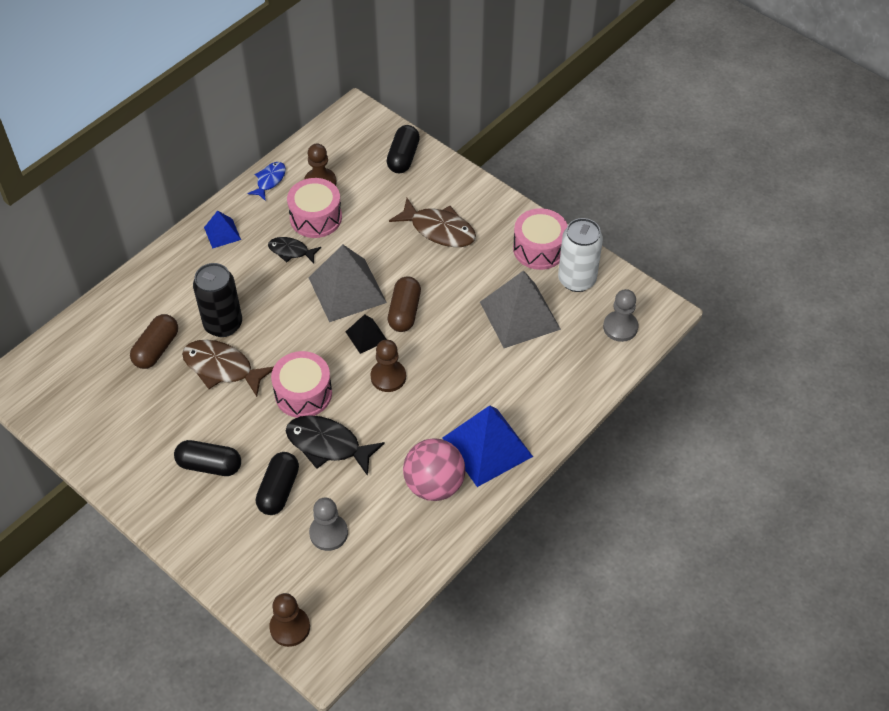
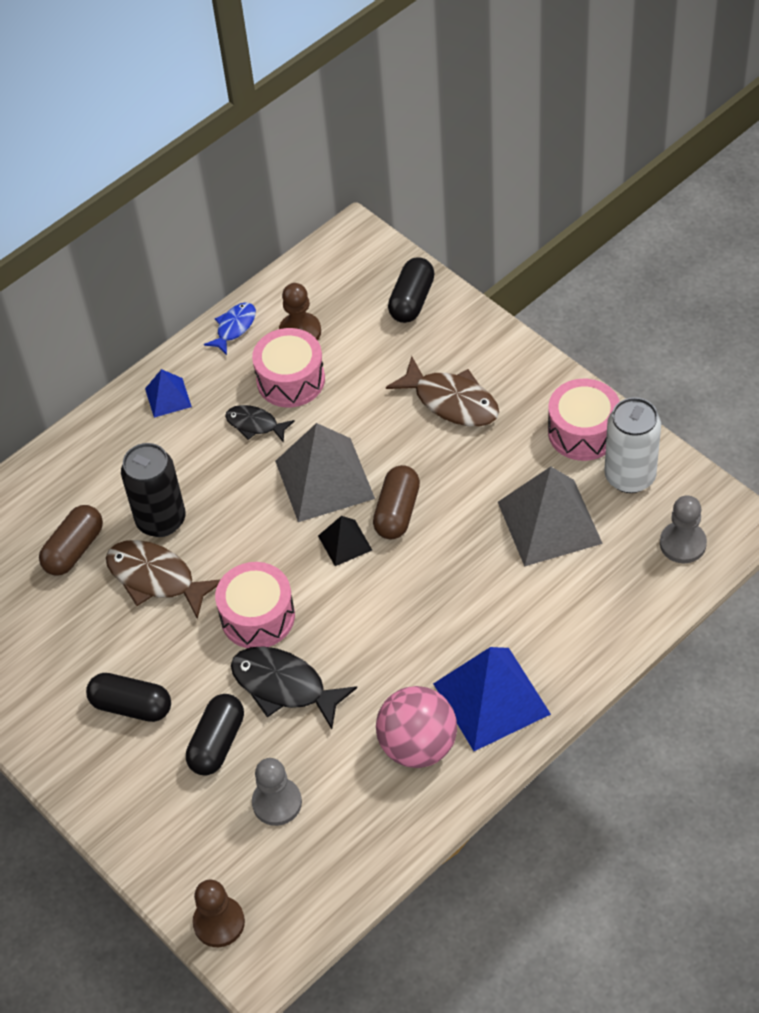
camera: 10 degrees right, 0 degrees up
(388, 377) = (369, 599): brown pawn -> none

